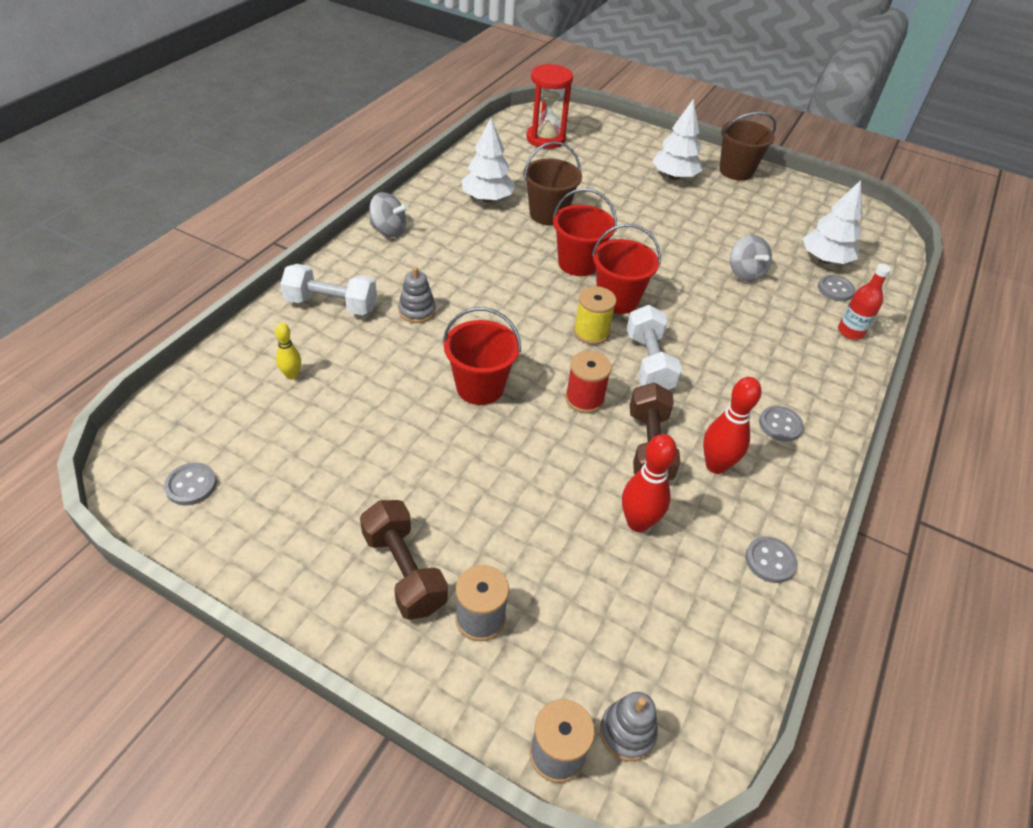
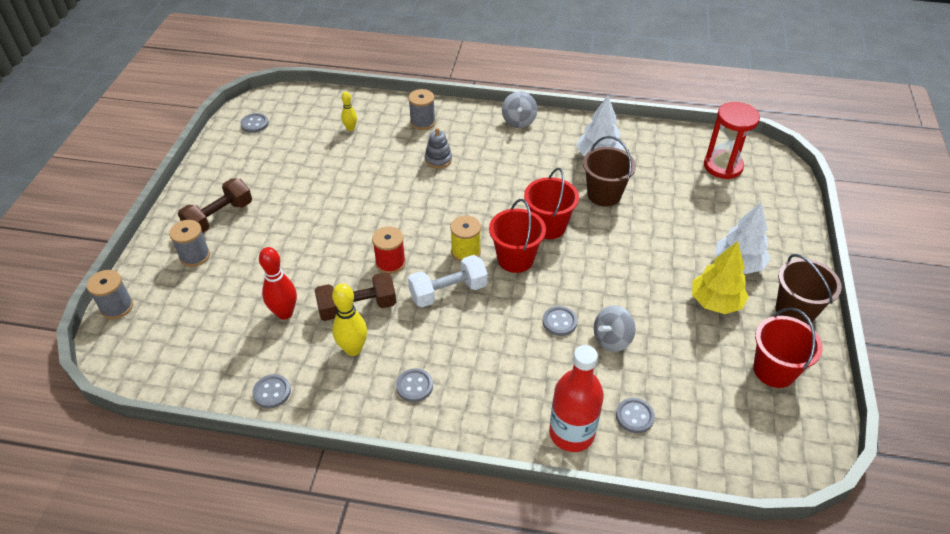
camera: 75 degrees right, 0 degrees up
(331, 304) = (422, 122): white dumbbell -> grey spool
(480, 387) = (378, 208): red bucket -> red bucket (774, 370)
(627, 732) = (132, 335): grey stacking toy -> none
(715, 204) = (715, 302): none -> yellow tree
(715, 297) = (559, 322): none -> grey button
(716, 465) = (353, 349): red bowling pin -> yellow bowling pin
(825, 259) = (683, 404): white tree -> none
(850, 332) = (571, 433): red bottle -> red bottle, size x1.65

